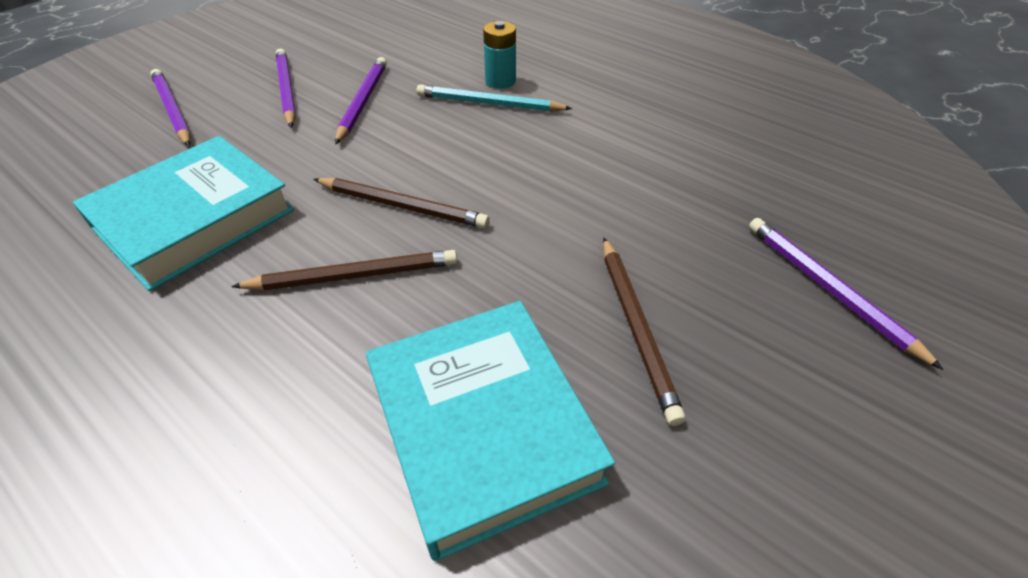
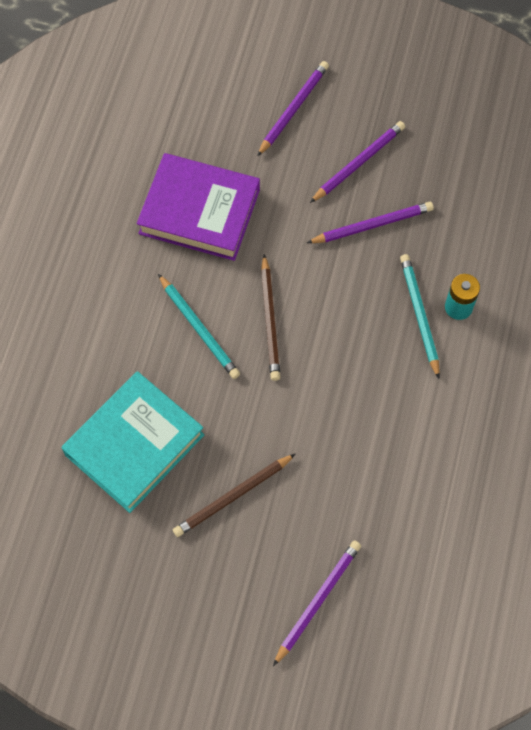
camera: 65 degrees right, 20 degrees up
(194, 219) = (199, 211): turquoise book -> purple book
(353, 276) = (199, 328): brown pencil -> turquoise pencil

